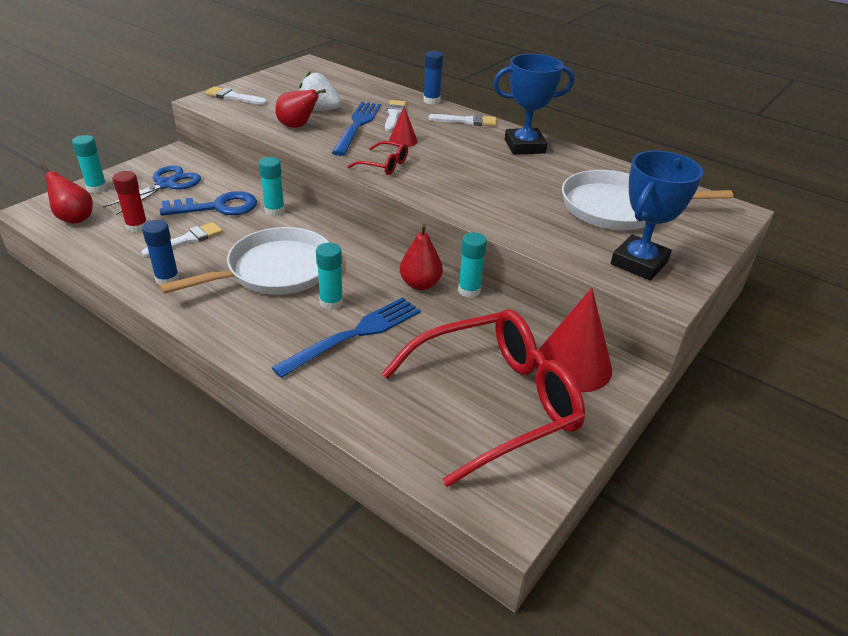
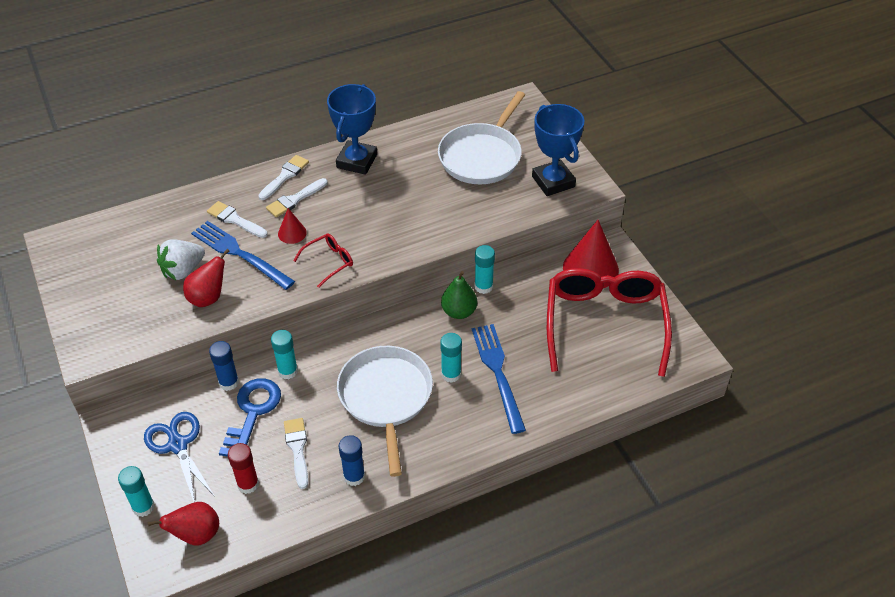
camera: 60 degrees left, 10 degrees up
(233, 97) = (97, 329): white brush -> white brush (295, 199)
(420, 284) = (459, 312): red pear -> green pear
(431, 101) = (224, 182): blue glue stick -> blue glue stick (229, 382)

